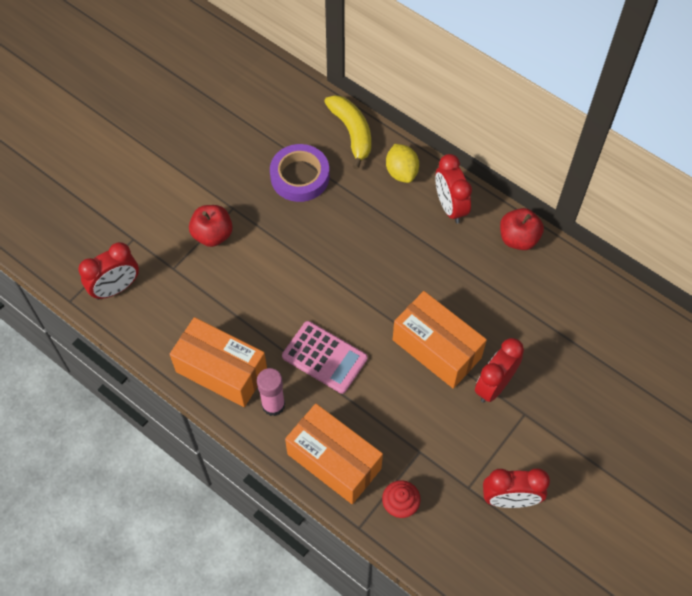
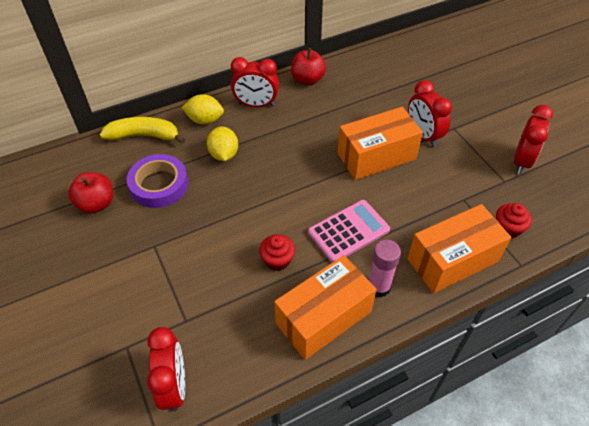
camera: 65 degrees left, 10 degrees down
(212, 234) = (171, 272): red apple -> red apple (97, 204)
(263, 310) = (277, 260): none -> red cupcake
(365, 210) = (224, 154): none -> yellow lemon

